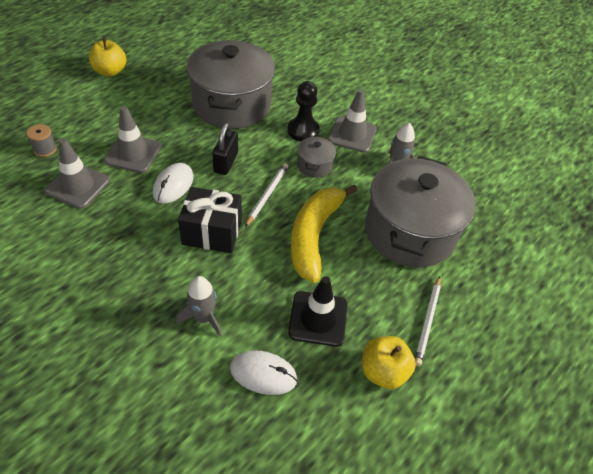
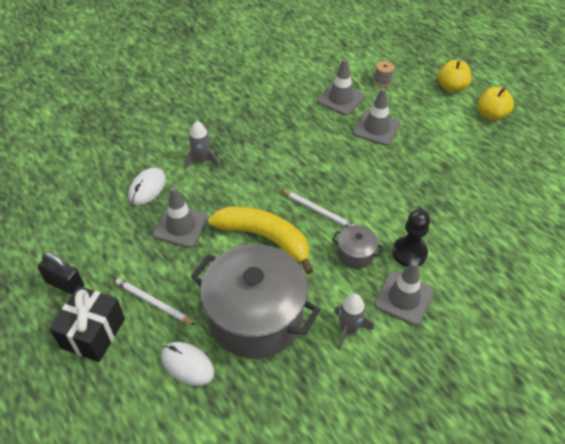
camera: 105 degrees right, 0 degrees up
(173, 185) = (337, 151): white mouse -> white mouse (187, 364)
(212, 232) = (281, 171): black gift -> black gift (93, 333)
(226, 162) = (362, 186): black padlock -> black padlock (65, 284)
(232, 104) = (448, 198): grey pot -> none
(318, 318) = (181, 226): black traffic cone -> grey traffic cone
(383, 371) = (122, 259): yellow apple -> yellow apple (451, 87)

